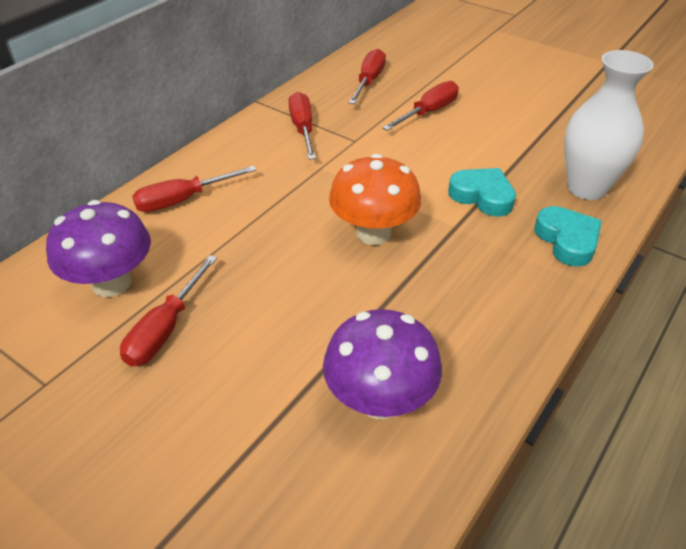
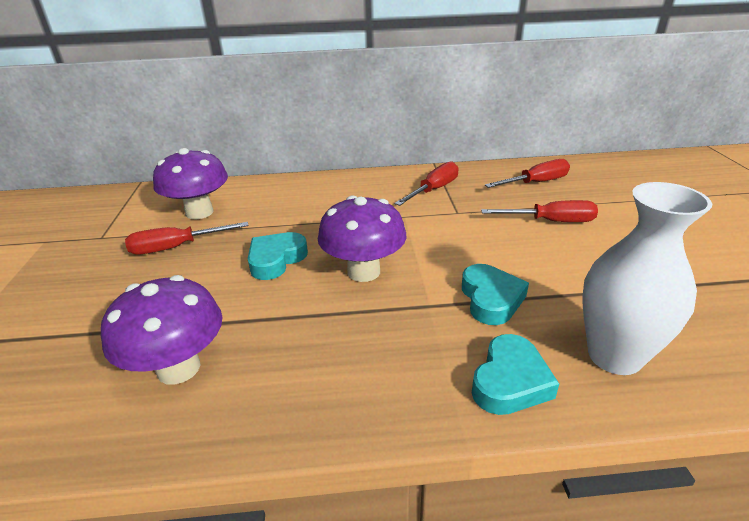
camera: 50 degrees right, 10 degrees down
(183, 200) = (299, 193): red screwdriver -> none
(287, 272) = (276, 260): none -> turquoise heart
(373, 233) = (363, 271): orange mushroom -> purple mushroom

